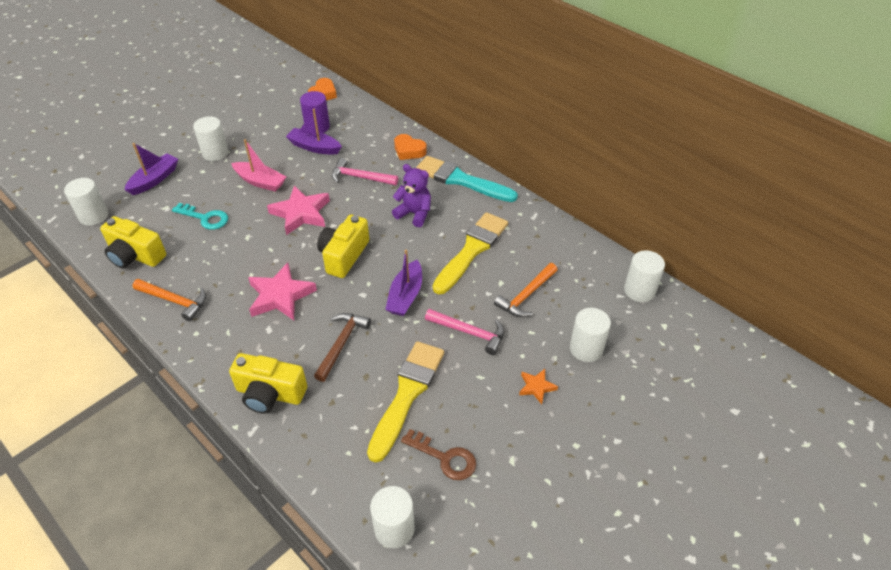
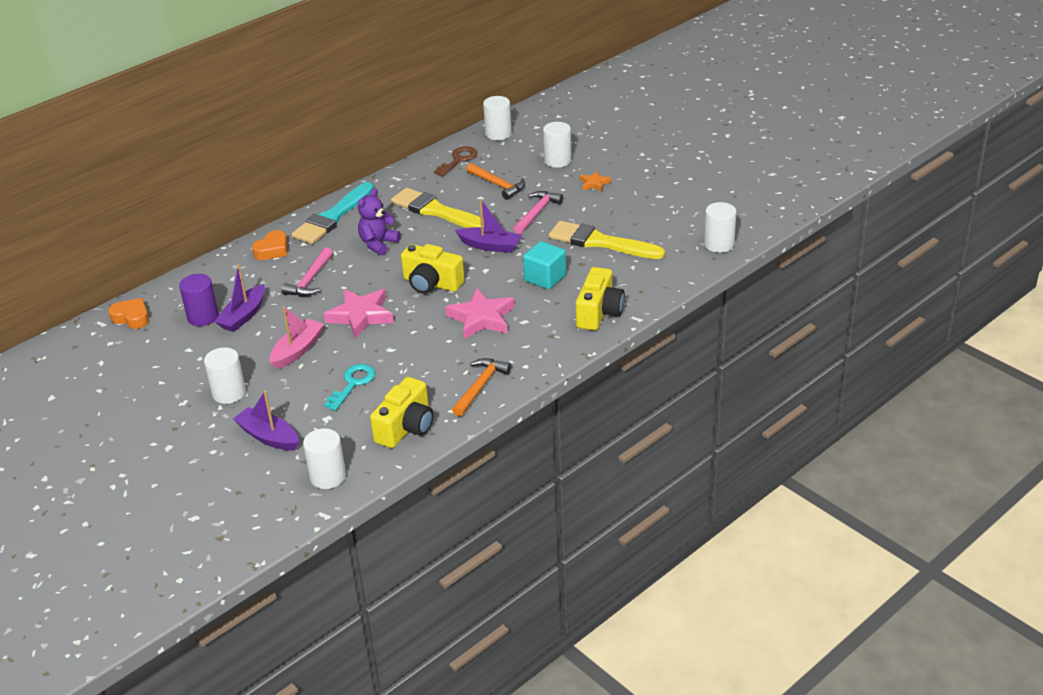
camera: 85 degrees left, 10 degrees down
(341, 344) = (545, 278): brown hammer -> turquoise cube
(445, 457) = (659, 224): brown key -> brown key (458, 160)

